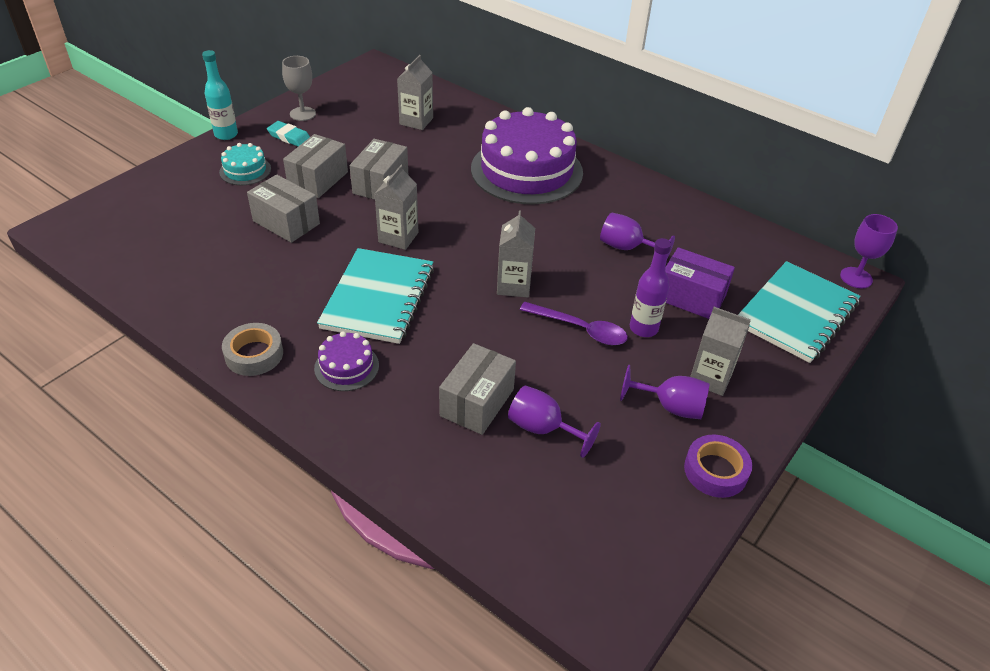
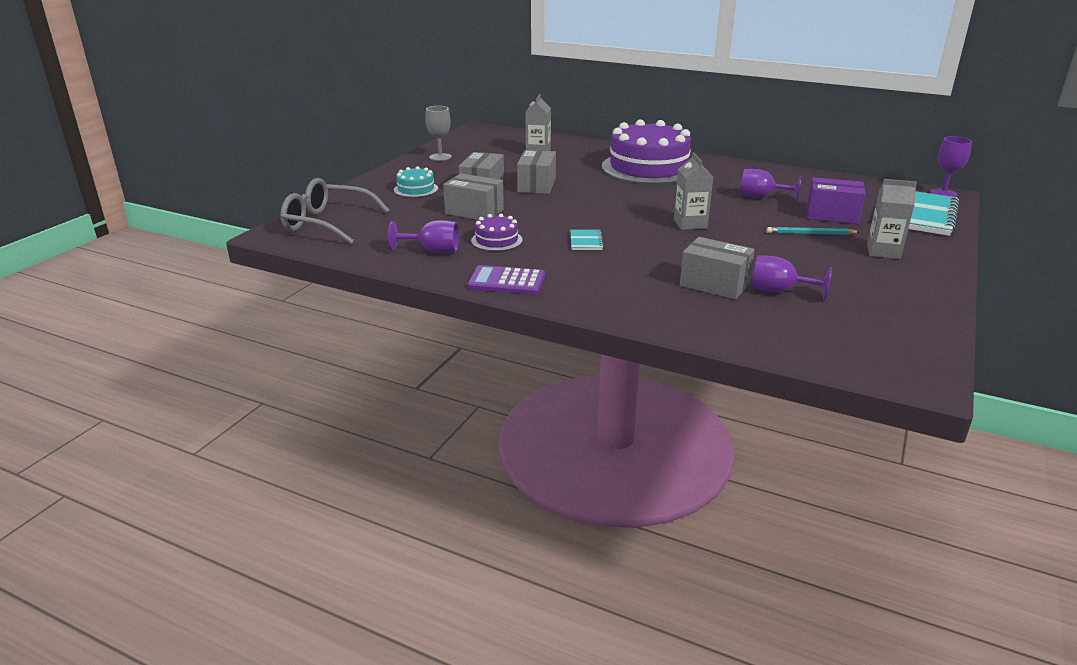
camera: 10 degrees left, 15 degrees down
(122, 217) = (328, 223): none -> grey glasses
(226, 135) = (383, 173): turquoise bottle -> none
(254, 354) = (506, 281): grey tape -> purple calculator
(289, 137) = (439, 169): turquoise eraser -> none
(346, 367) = (591, 279): purple cake -> purple cake (496, 240)
(378, 298) = (586, 241): turquoise notebook -> turquoise notebook, size x0.43
(398, 237) = (575, 210): grey carton -> none
(477, 402) = (714, 284): grey box -> grey box turned 75 degrees counterclockwise
(580, 329) = (762, 239): purple spoon -> none
(643, 328) = (810, 234): purple bottle -> turquoise pencil
(670, 407) = (866, 269): purple goblet -> purple goblet (432, 251)
(715, 471) = (930, 295): purple tape -> none

